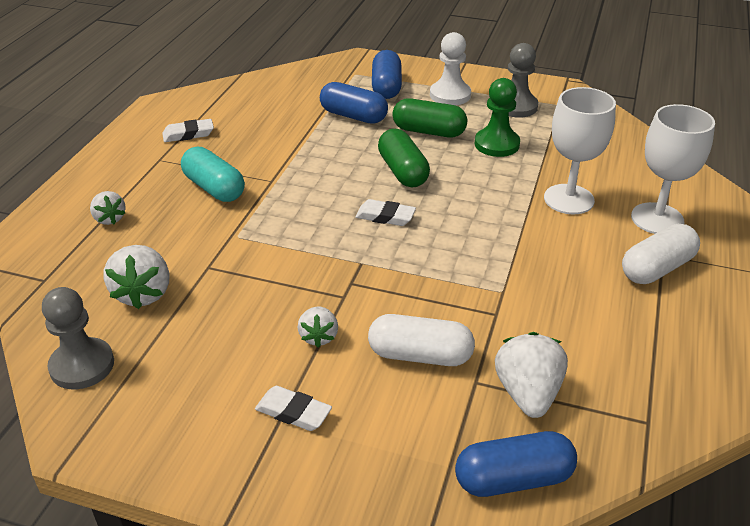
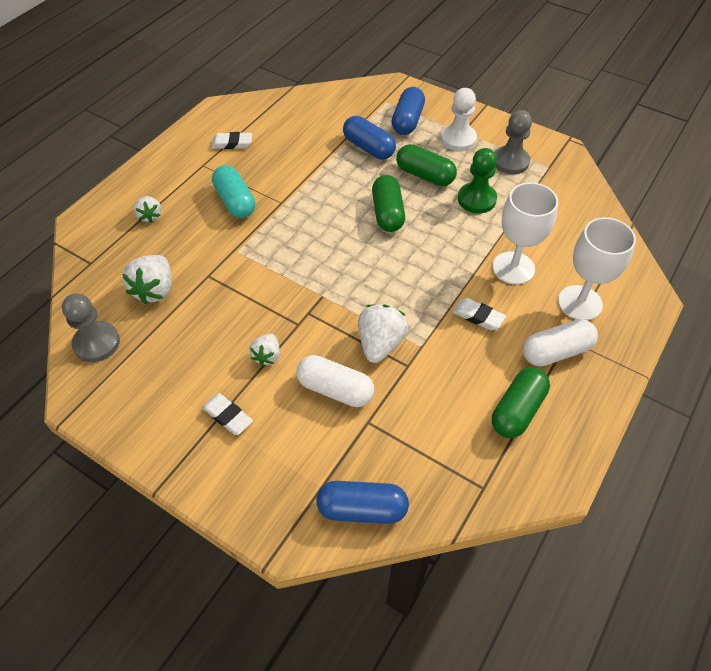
camera: 15 degrees right, 15 degrees up
(385, 217) = (357, 255): white eraser -> white eraser (478, 316)
(527, 393) = (402, 441): white strawberry -> white strawberry (380, 344)
(645, 333) = (517, 410): none -> green capsule

